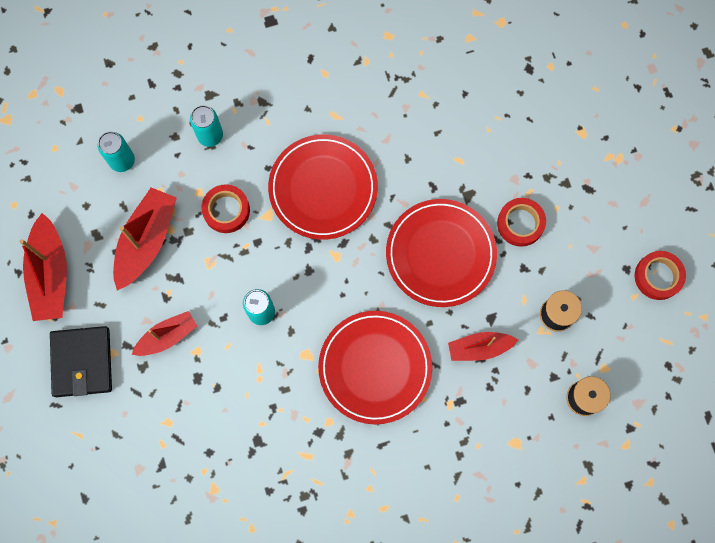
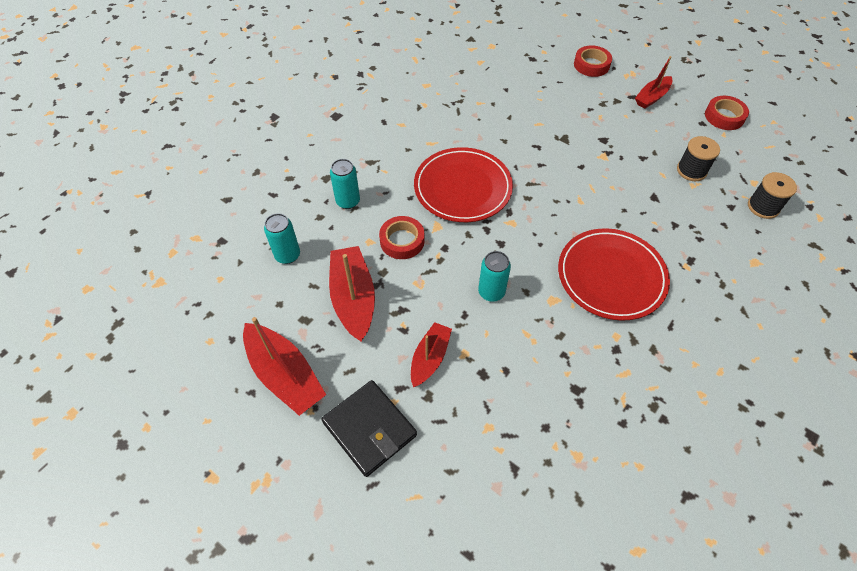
camera: 35 degrees left, 20 degrees down
(440, 254) = (582, 180): red plate -> none
(479, 348) = (667, 219): red boat -> red boat (652, 97)
(520, 223) = (613, 135): red tape -> red tape (591, 65)

